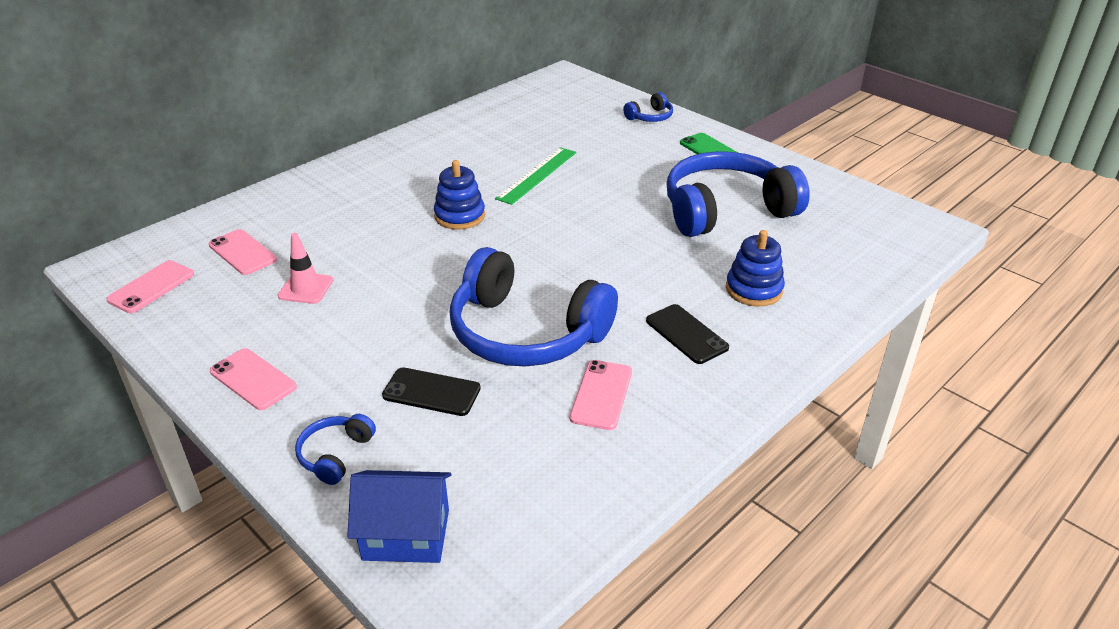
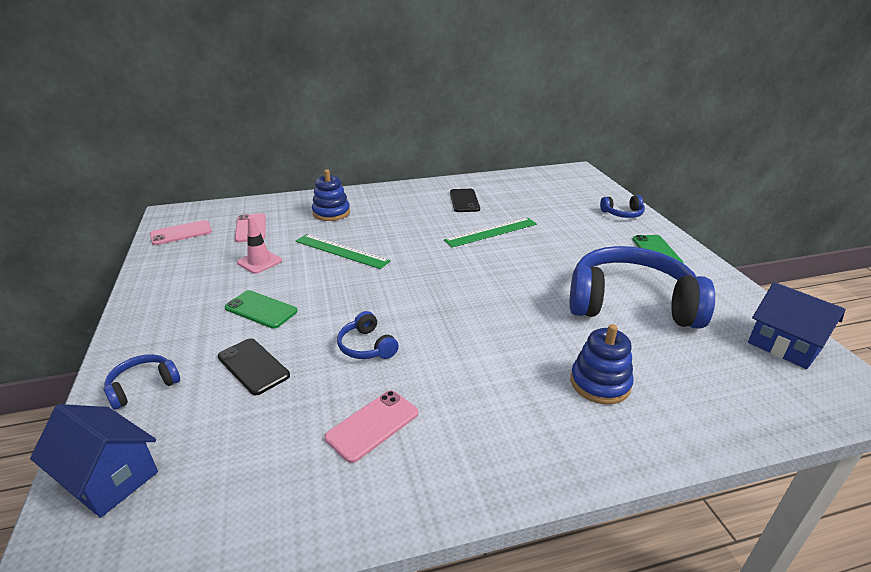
camera: 30 degrees right, 5 degrees down
(253, 379) = (162, 310): pink phone -> none
(372, 337) = (261, 309): none -> green phone
(392, 245) = (341, 251): none -> green ruler
(460, 216) = (407, 245): blue stacking toy -> blue stacking toy (331, 213)
(526, 332) = (366, 346): blue headphones -> blue headphones, size x0.42
(686, 334) = (498, 401): black phone -> black phone (464, 201)
(864, 209) = (784, 345): none -> blue house

